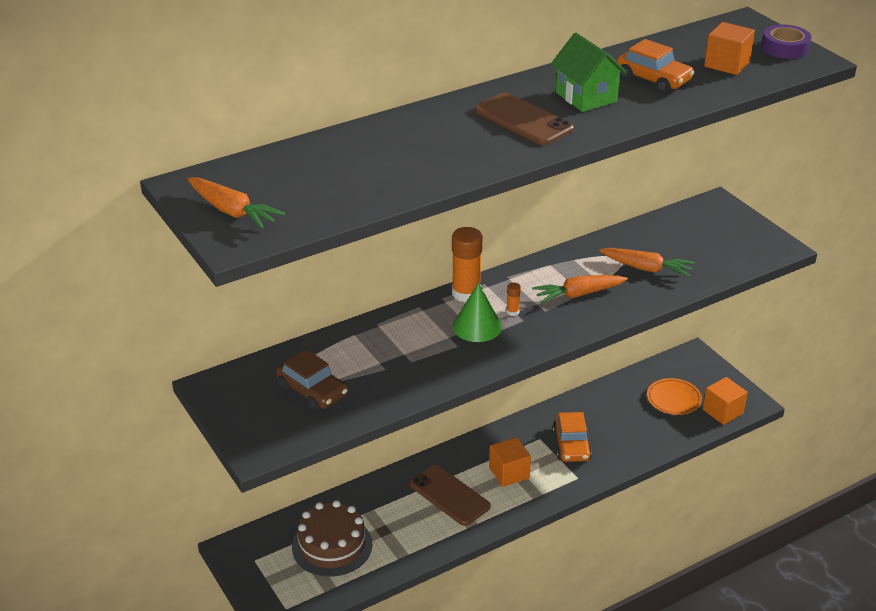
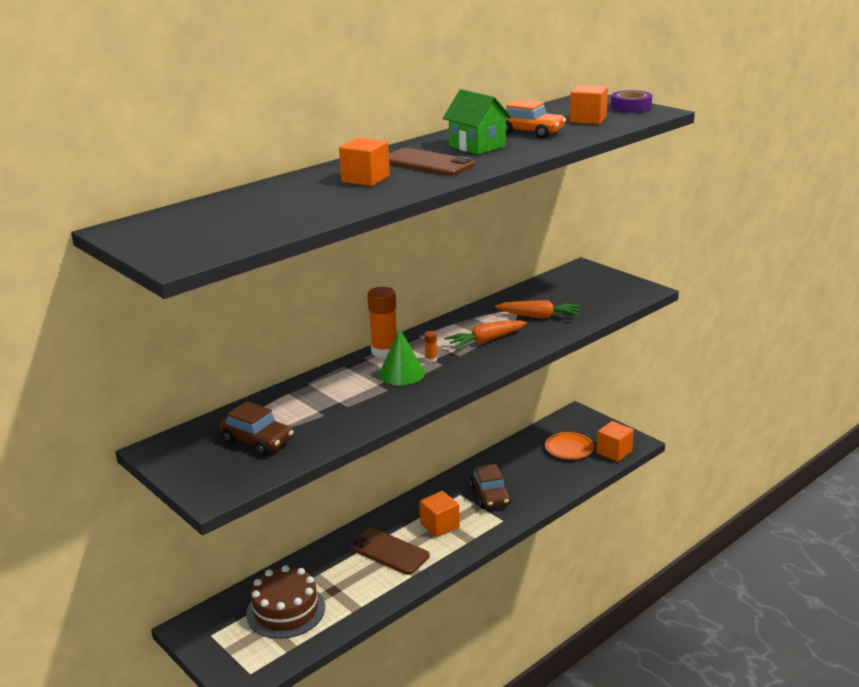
camera: 10 degrees left, 10 degrees down
(232, 211) = (169, 241): orange carrot -> none
(450, 138) = (365, 179): none -> orange cube
(571, 445) = (490, 495): orange car -> brown car

